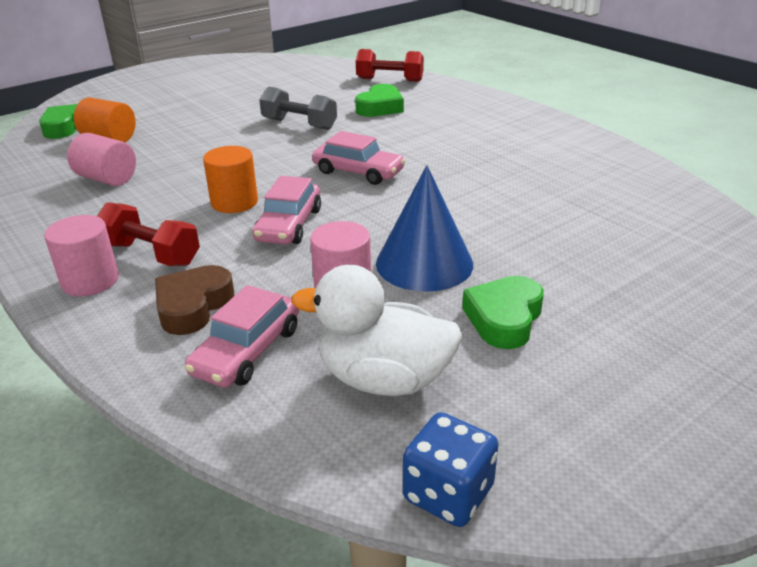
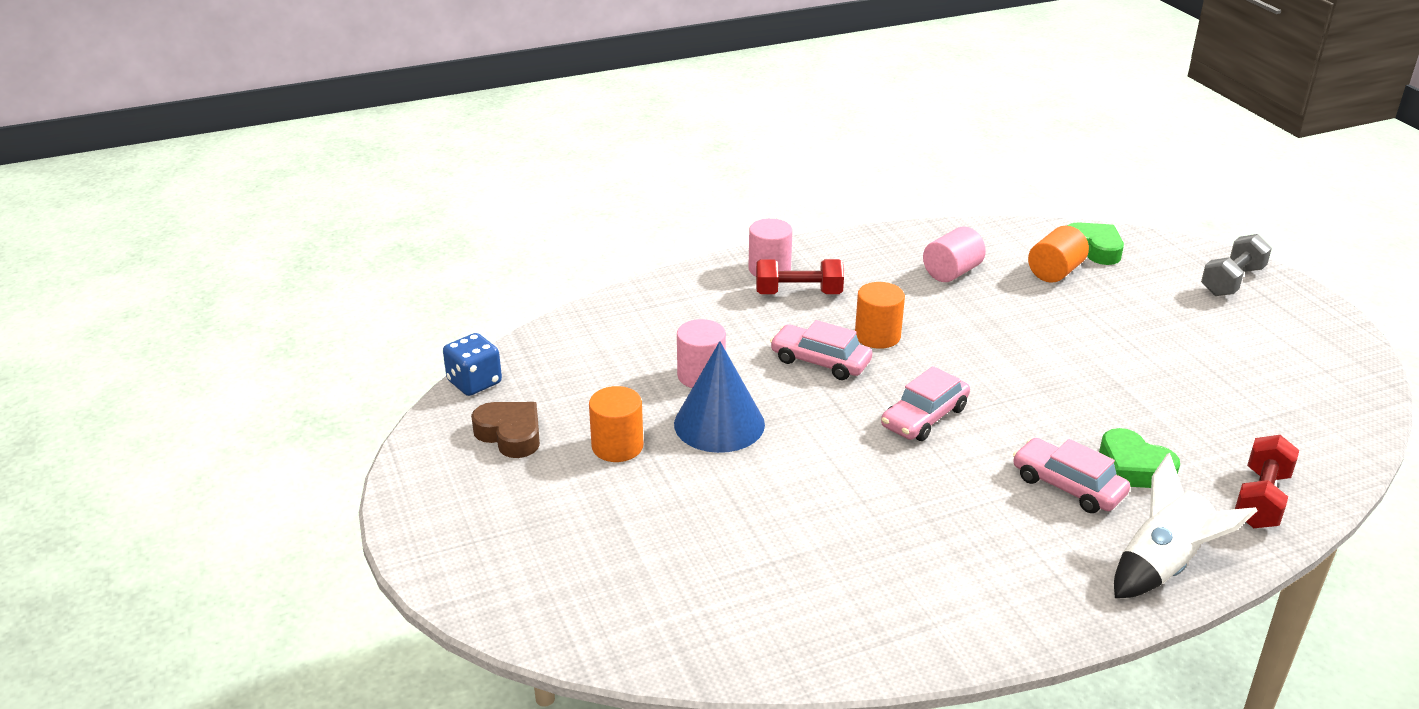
camera: 105 degrees right, 0 degrees up
(151, 254) = (798, 293): red dumbbell -> red dumbbell turned 45 degrees clockwise
(193, 306) = (713, 309): brown heart -> brown heart (510, 434)
(247, 351) = (646, 327): pink car -> pink car (1068, 486)
(299, 124) = (1078, 394): grey dumbbell -> grey dumbbell (1232, 281)
(384, 379) = (583, 377): white duck -> none
(471, 99) = (1164, 565): none -> white rocket
(504, 318) = (617, 446): green heart -> orange cylinder

